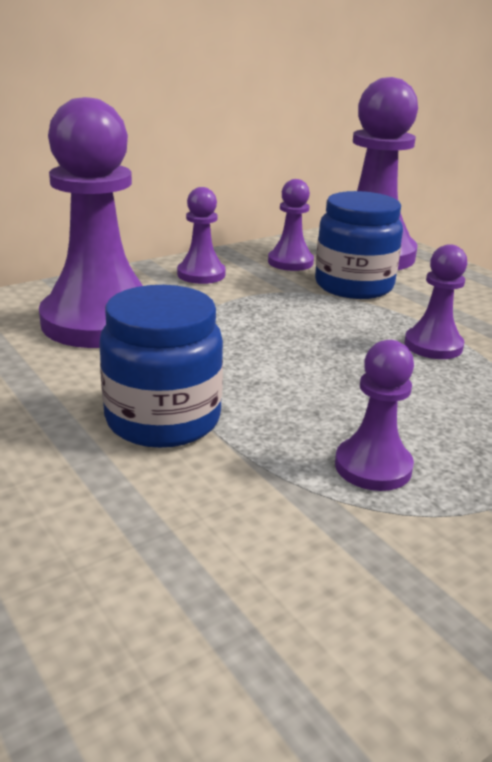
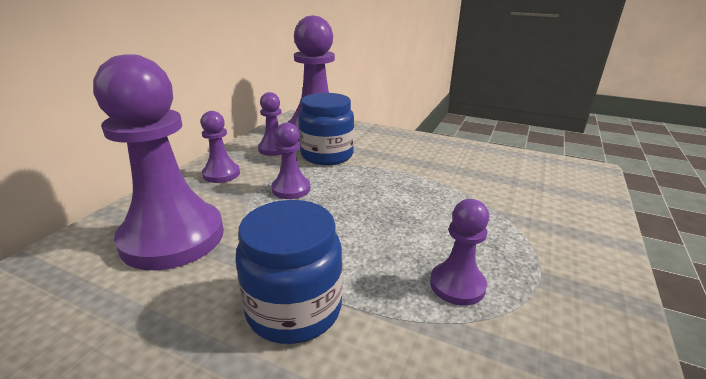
camera: 30 degrees left, 0 degrees up
(433, 345) = (406, 183): purple pawn -> purple pawn (291, 189)

